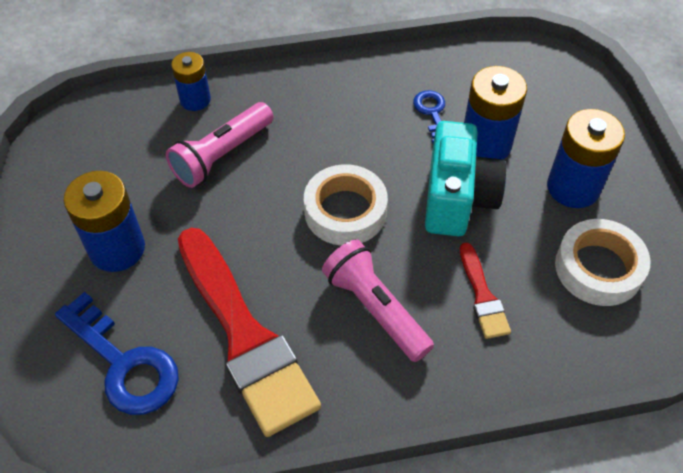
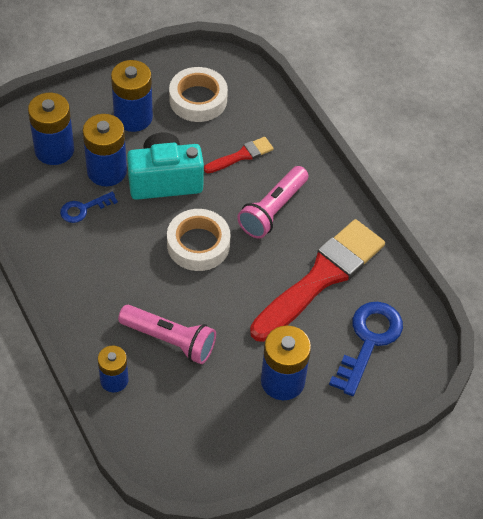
camera: 110 degrees left, 0 degrees up
(529, 102) = (54, 150): none -> blue battery

